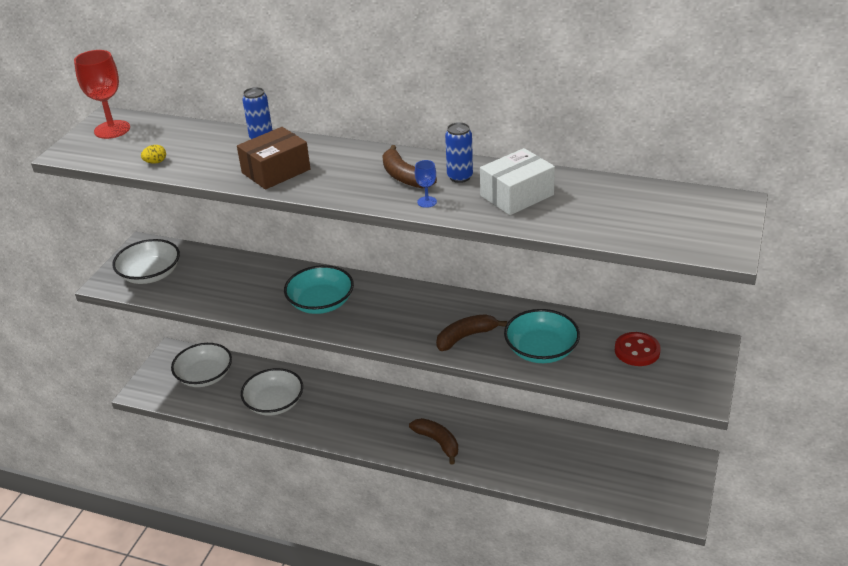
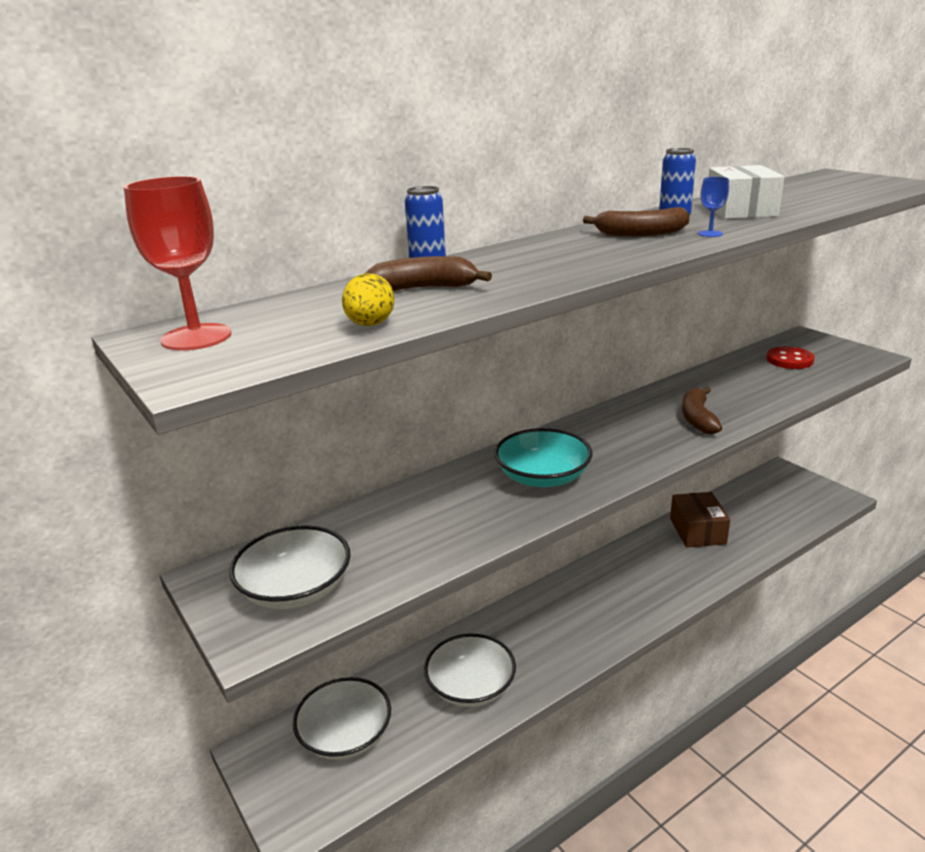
camera: 55 degrees left, 10 degrees down
(155, 162) = (370, 325): yellow egg -> yellow egg, size x1.52
(276, 171) = (529, 273): brown box -> brown box (697, 531)
(437, 442) = (652, 587): brown banana -> brown banana (422, 289)
(541, 350) = (753, 393): turquoise bowl -> none

